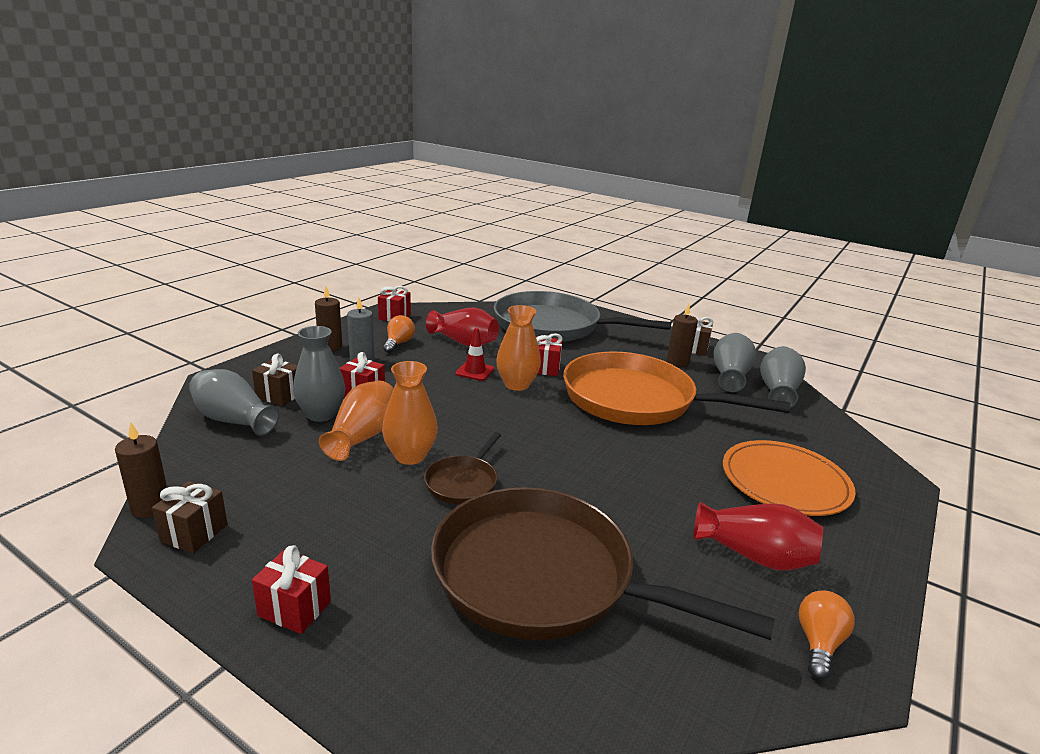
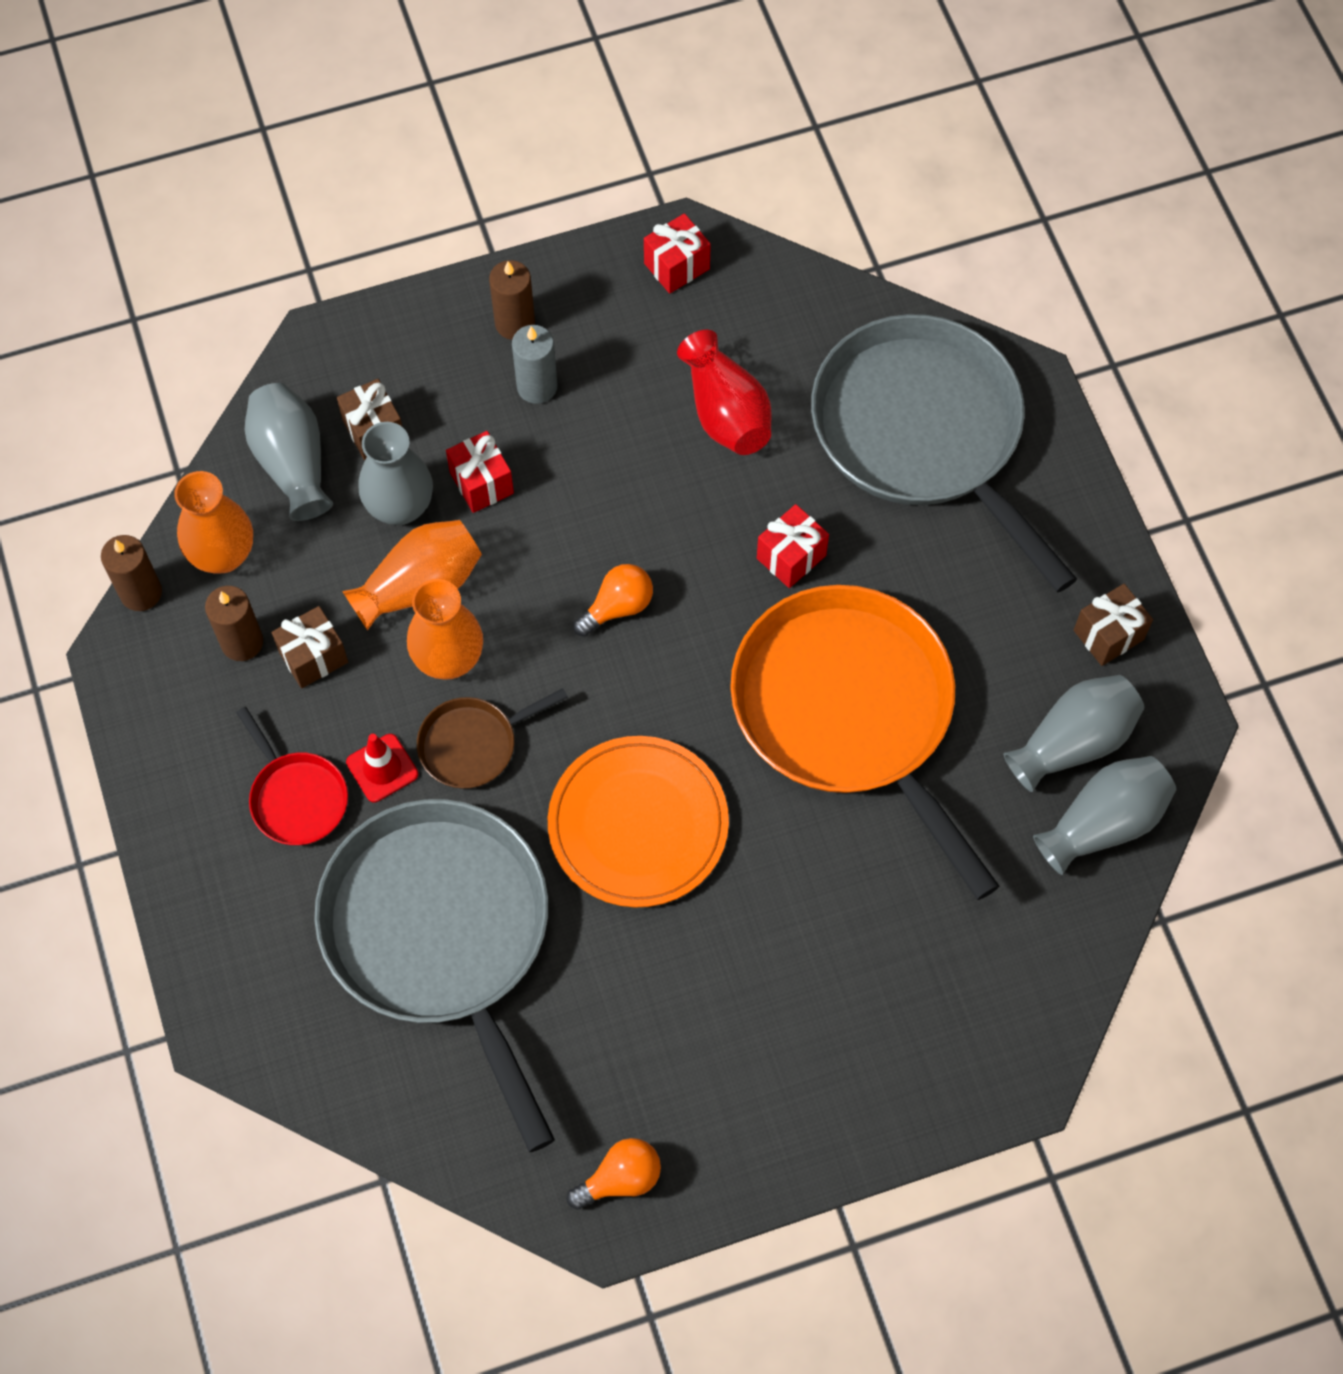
camera: 40 degrees right, 40 degrees up
(194, 533) = (163, 662): brown gift -> brown gift (313, 657)
(294, 608) = (200, 825): red gift -> none
(365, 557) = (297, 798): none -> red pan
(398, 343) = (621, 364): orange light bulb -> orange light bulb (618, 607)
(475, 371) = (676, 508): red traffic cone -> red traffic cone (382, 768)
(517, 384) = (708, 577): orange vase -> orange vase (223, 555)
(542, 576) = (441, 933): brown pan -> grey pan
(677, 362) = (1028, 657): brown candle -> brown candle (242, 642)
(754, 556) = (684, 1054): red vase -> none
(785, 482) = (863, 986): orange plate -> orange plate (638, 824)

